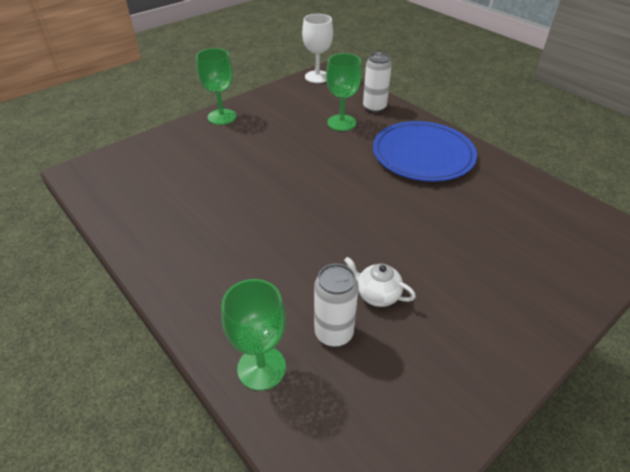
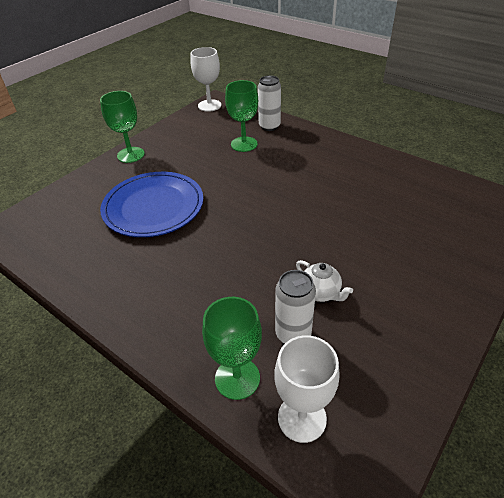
camera: 10 degrees left, 0 degrees up
(316, 424) = (302, 418): none -> white goblet
(377, 295) = (321, 292): white teapot -> white teapot turned 150 degrees counterclockwise
(423, 154) = (324, 162): blue plate -> blue plate (153, 207)

